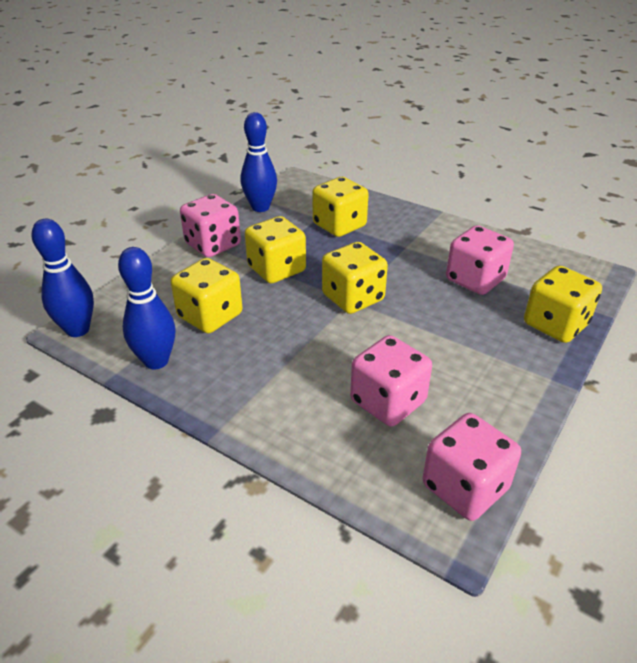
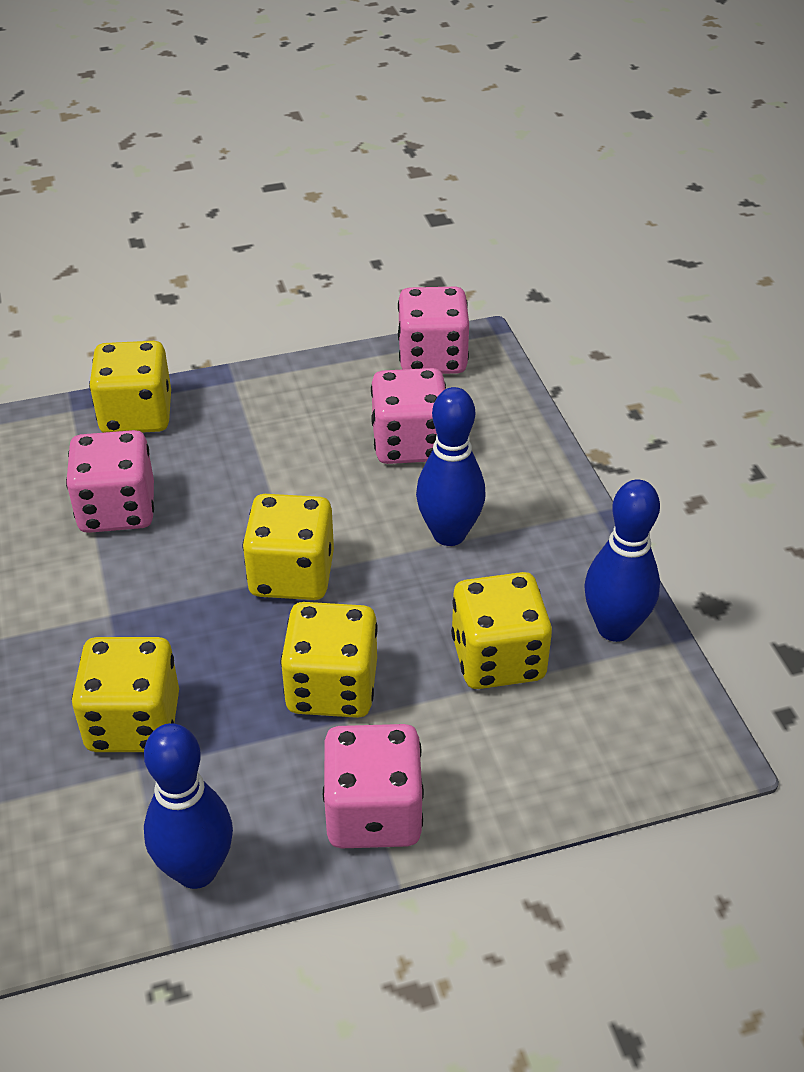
camera: 140 degrees left, 5 degrees up
(78, 330) = (696, 746): blue bowling pin -> blue bowling pin (449, 534)

